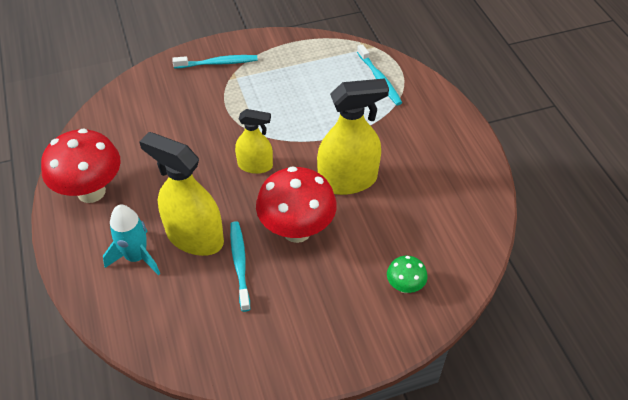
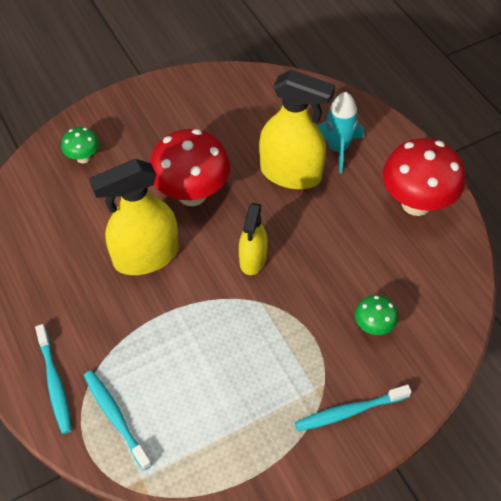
camera: 170 degrees right, 5 degrees up
(177, 107) = (373, 327): none -> green mushroom
(240, 264) = (239, 156): turquoise toothbrush -> turquoise toothbrush (54, 383)
(255, 165) = (253, 259): yellow spray bottle -> yellow spray bottle turned 75 degrees counterclockwise

